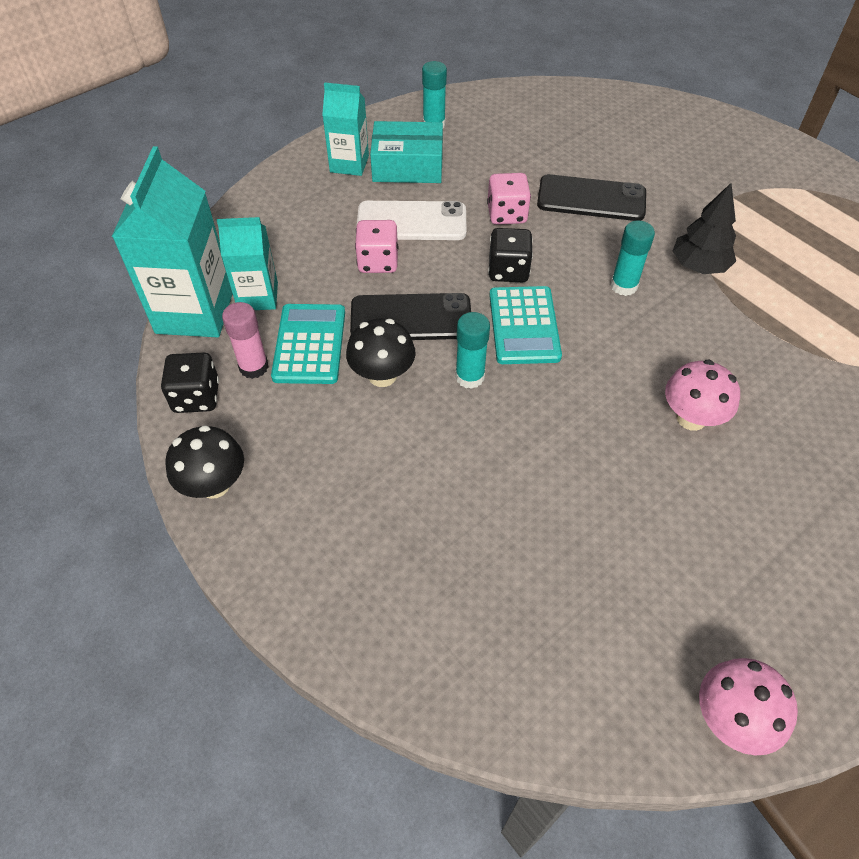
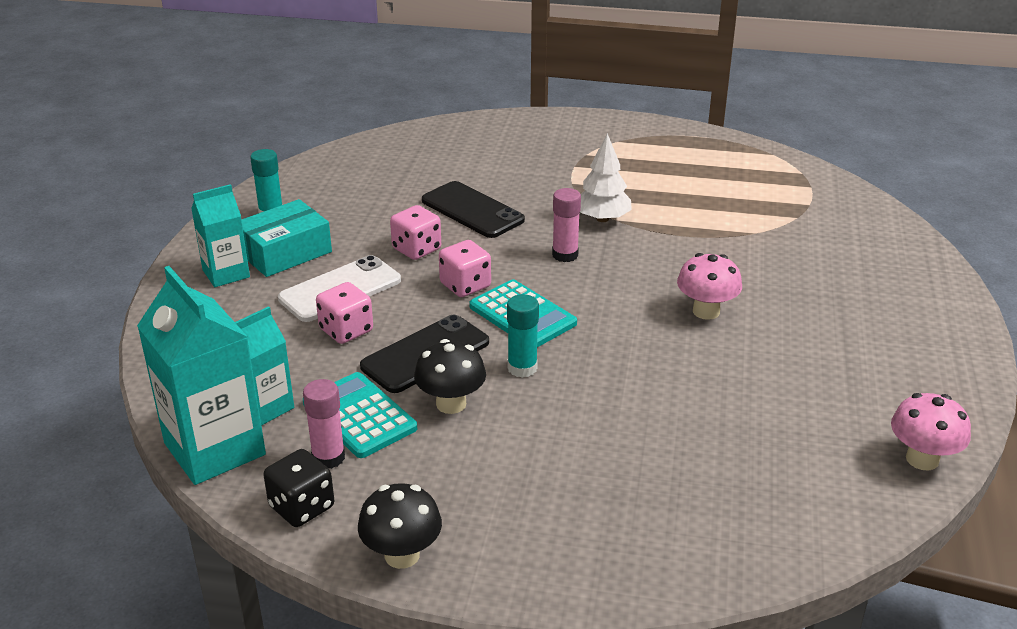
camera: 40 degrees left, 20 degrees down
(508, 270) = (465, 286): black dice -> pink dice
(591, 199) = (472, 210): black phone -> black phone turned 75 degrees clockwise
(624, 286) = (565, 255): turquoise glue stick -> pink glue stick
(698, 266) = (602, 219): black tree -> white tree

